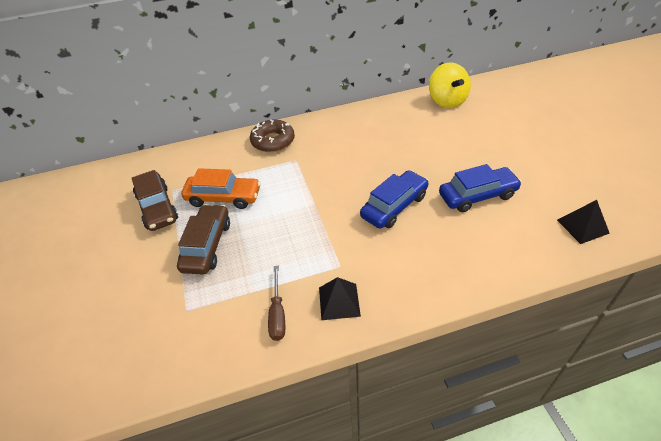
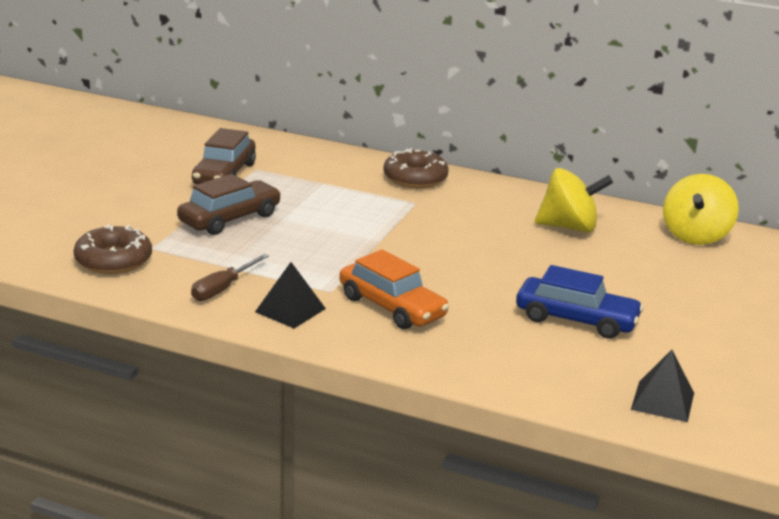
camera: 35 degrees right, 20 degrees down
(174, 343) = (113, 260): none -> brown donut
(223, 197) = (296, 195): orange car -> orange car (392, 307)
(390, 130) = (569, 227): none -> yellow spinning top
(394, 206) = (462, 281): blue car -> none

